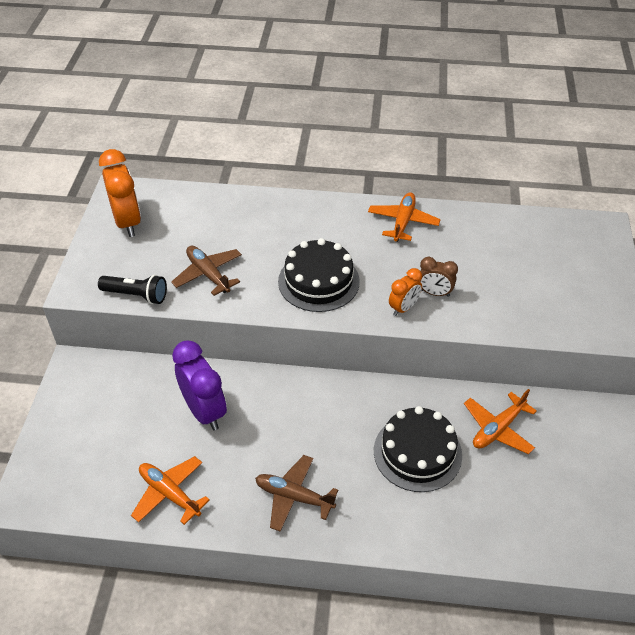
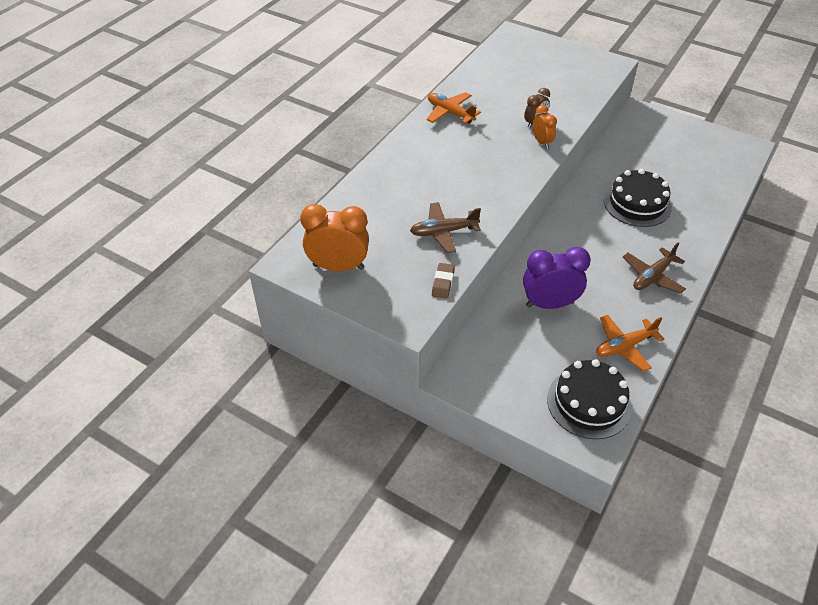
camera: 65 degrees left, 0 degrees up
(136, 295) = (443, 283): black flashlight -> brown eraser
(318, 281) = (489, 174): black cake -> black cake (589, 403)
(498, 429) = (632, 161): orange plane -> none

